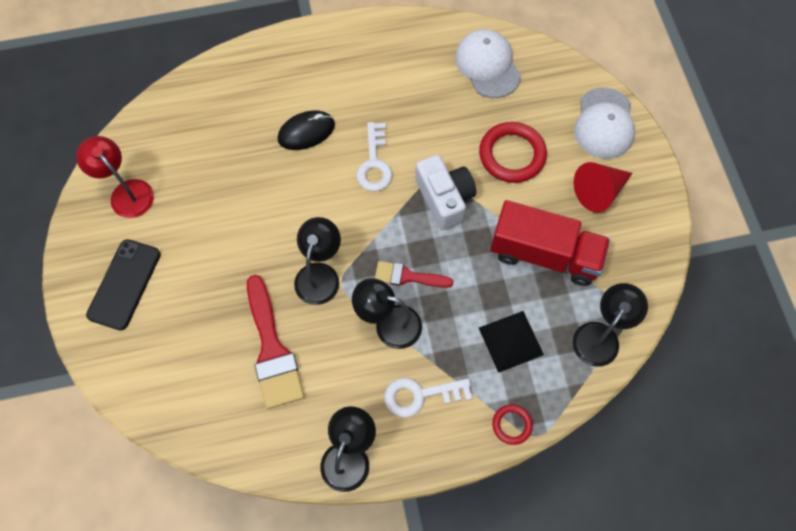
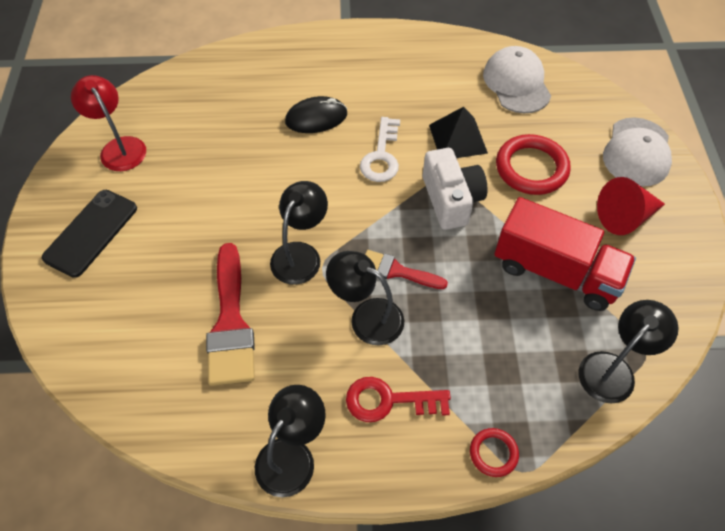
camera: 10 degrees right, 10 degrees down
(420, 395) = (389, 401): white key -> red key
(510, 341) = (504, 357): black pyramid -> black pyramid (457, 138)

